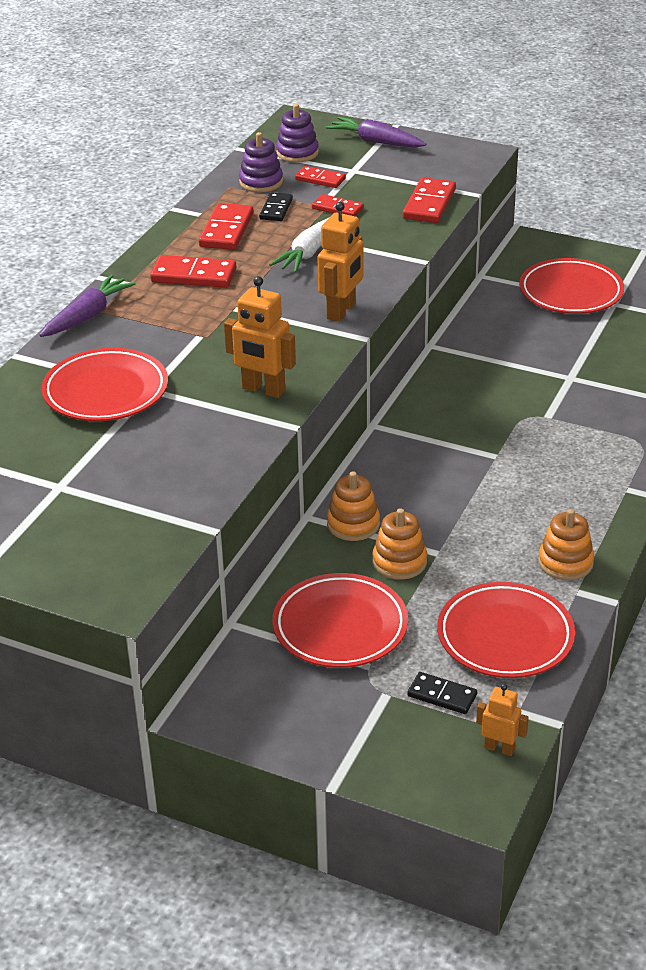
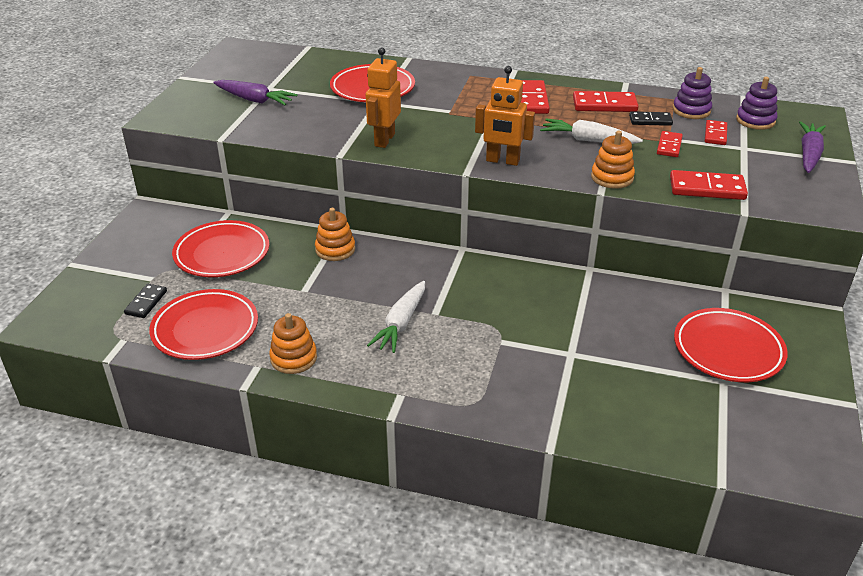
camera: 80 degrees right, 0 degrees up
(87, 316) = (462, 72): purple carrot -> purple carrot (254, 100)
(399, 562) = (292, 273): orange stacking toy -> orange stacking toy (612, 177)
(499, 748) = (88, 332): orange robot -> none
(511, 481) = (401, 323): none -> white carrot

